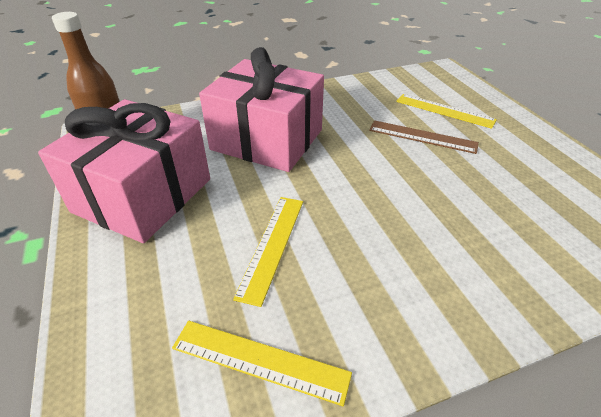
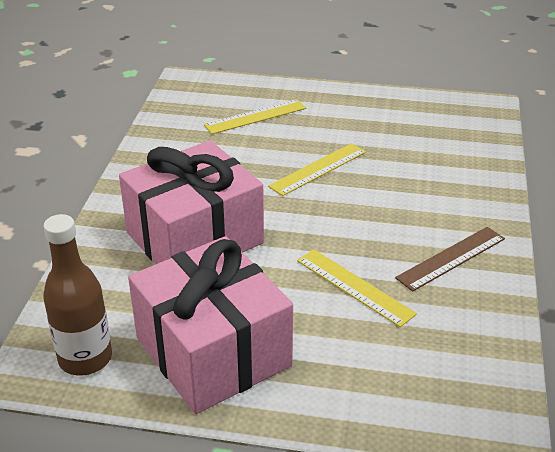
camera: 60 degrees left, 5 degrees down
(260, 361) = (464, 330): yellow ruler -> yellow ruler (318, 169)
(422, 137) = (282, 147): brown ruler -> brown ruler (451, 258)

